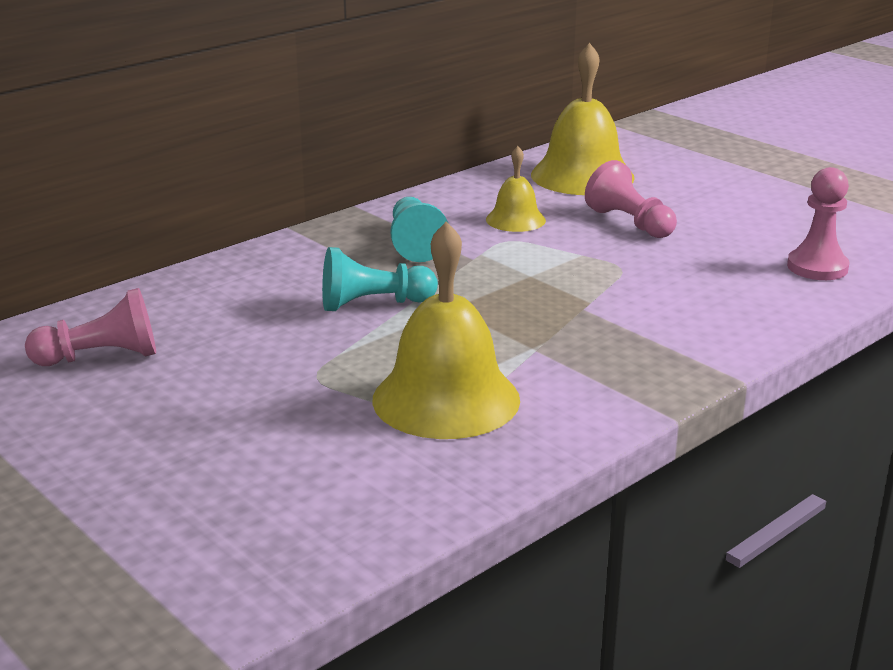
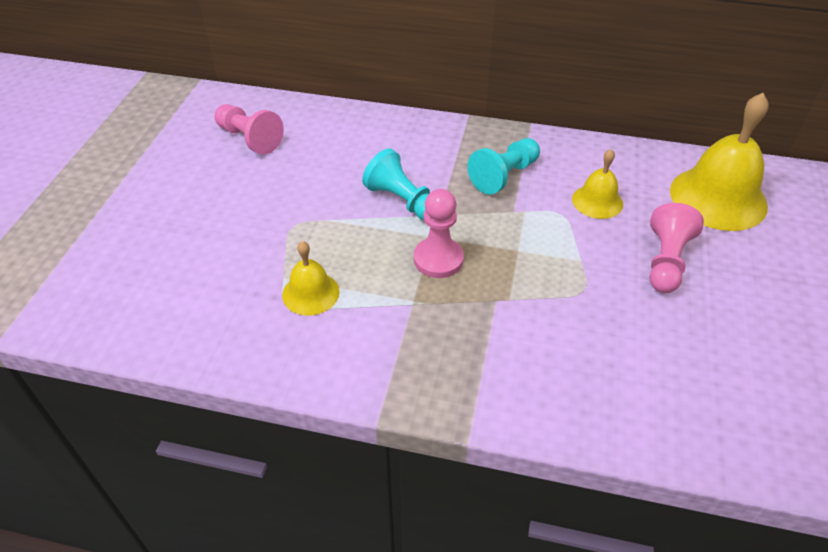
camera: 55 degrees right, 20 degrees up
(446, 399) = (310, 293): yellow bell -> yellow bell, size x0.53
(817, 267) = (722, 413): pink pawn -> pink pawn (438, 259)

